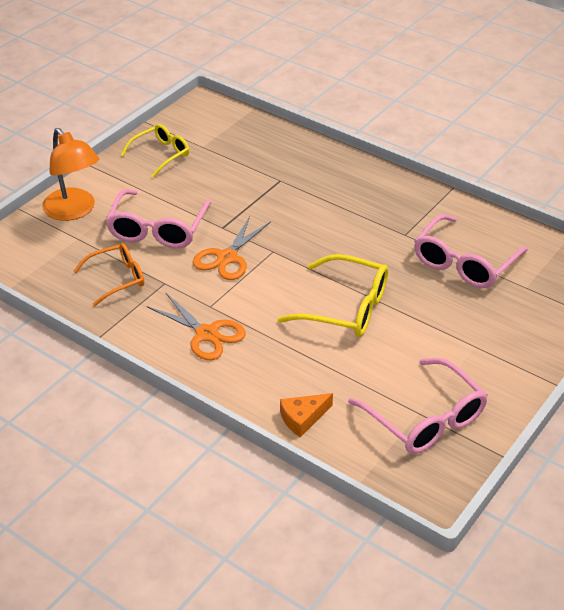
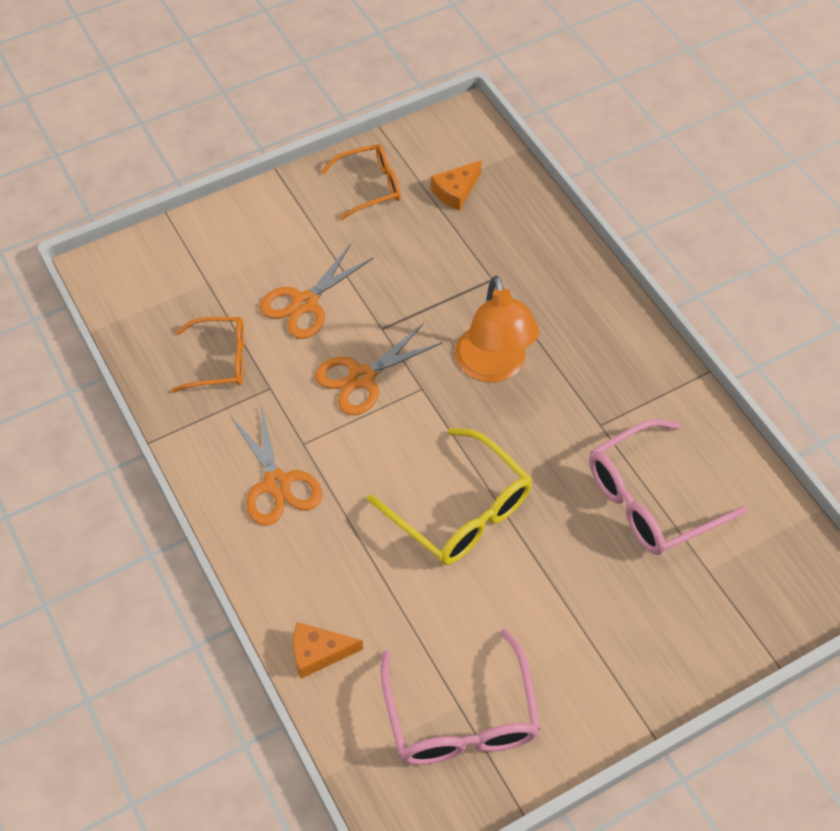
camera: 25 degrees right, 15 degrees up
(74, 211) = (224, 239): orange lamp -> orange lamp (493, 367)
(158, 229) = (305, 303): pink glasses -> orange scissors
(161, 154) = (370, 186): yellow glasses -> orange glasses
(223, 141) = (456, 191): none -> orange cheese

